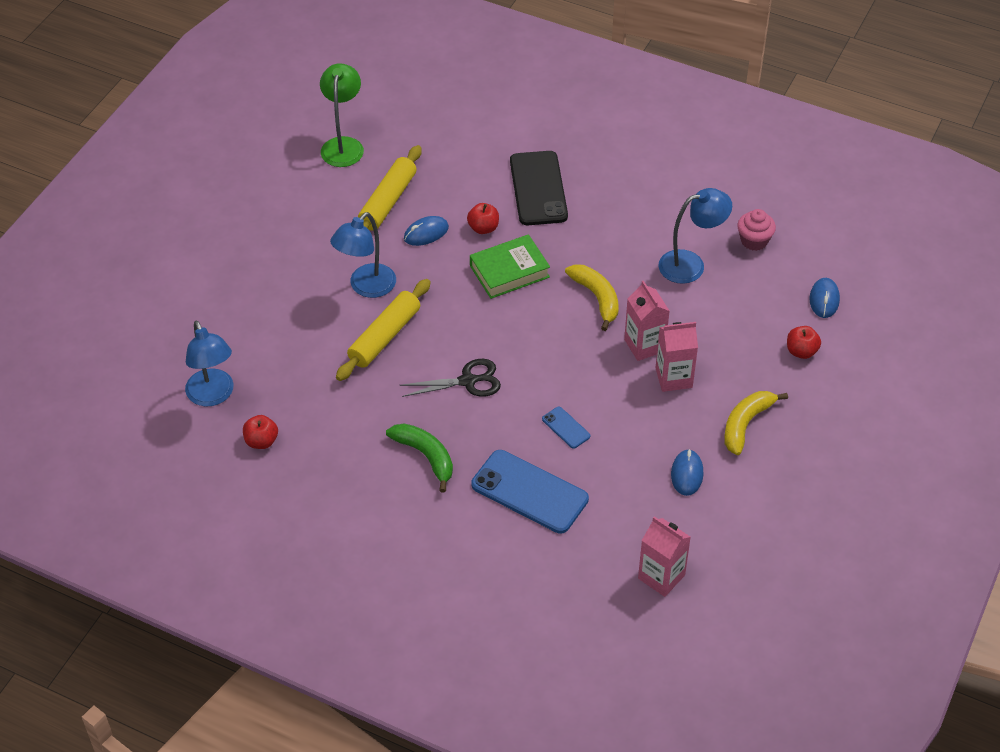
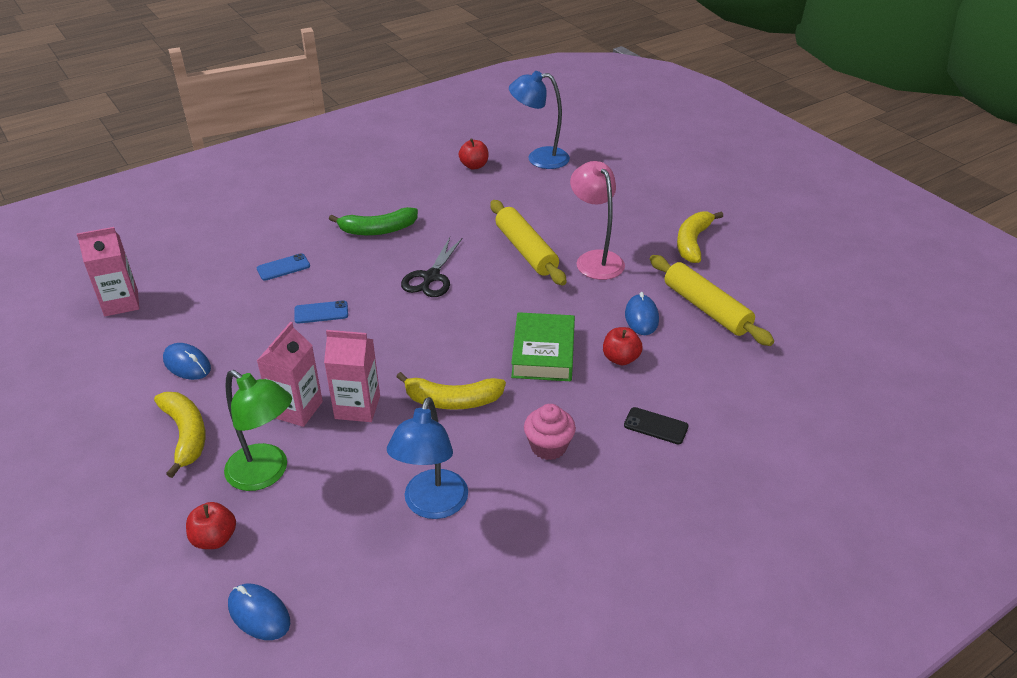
camera: 120 degrees right, 10 degrees down
(298, 236) = (693, 242): none -> yellow banana
(343, 145) = (815, 307): green lamp -> green lamp (266, 474)
(366, 287) = (595, 259): blue lamp -> pink lamp
(529, 492) = (283, 267): blue phone -> blue phone, size x0.46
(538, 188) = (656, 426): black phone -> black phone, size x0.46
(754, 241) = (417, 595): pink cupcake -> pink cupcake (548, 446)

